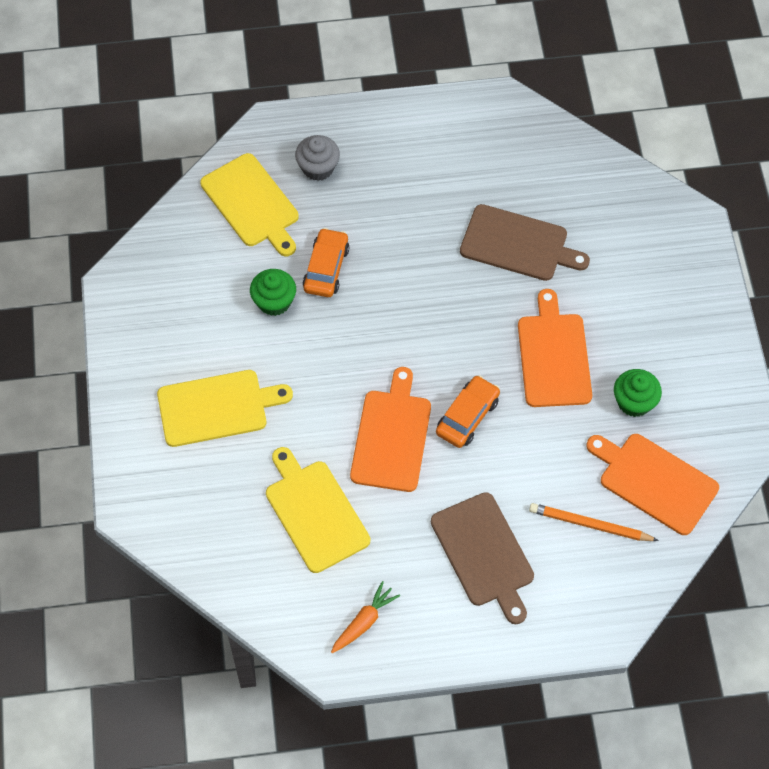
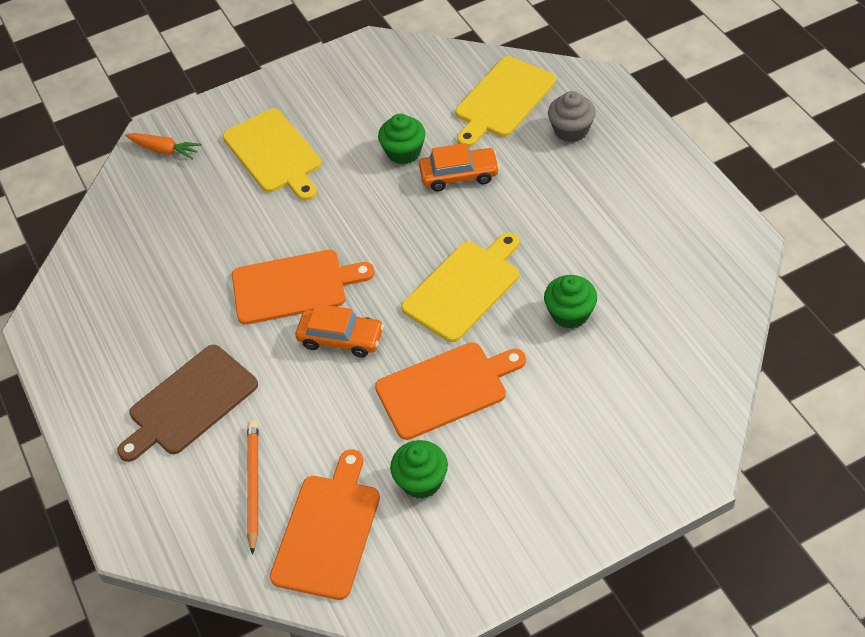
camera: 75 degrees right, 10 degrees down
(315, 512) = (191, 258): yellow cutting board -> yellow cutting board (464, 288)
(364, 622) = (88, 332): orange carrot -> orange carrot (164, 150)
(518, 244) = (570, 314): brown cutting board -> green cupcake

